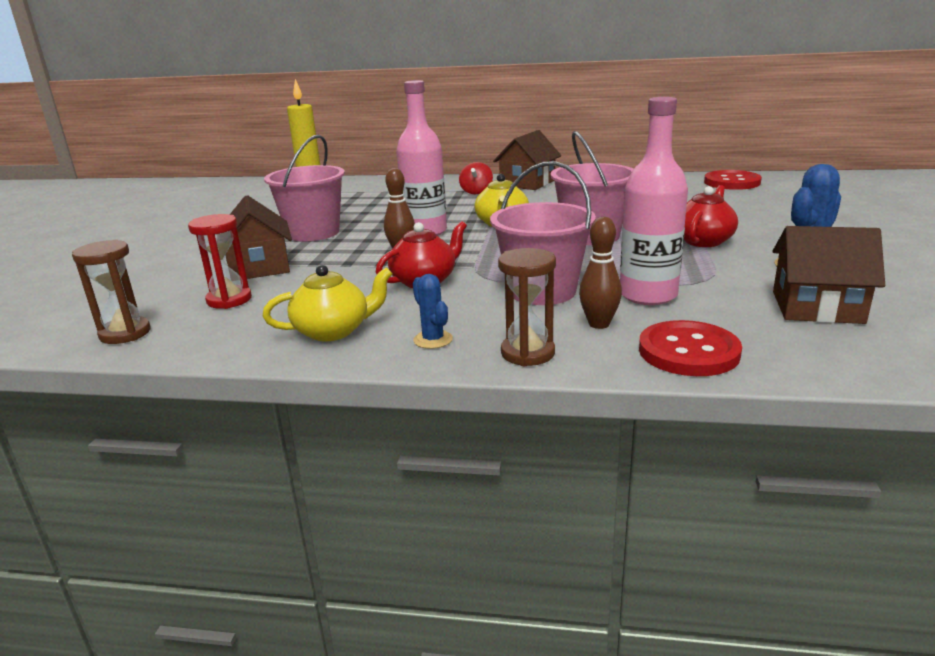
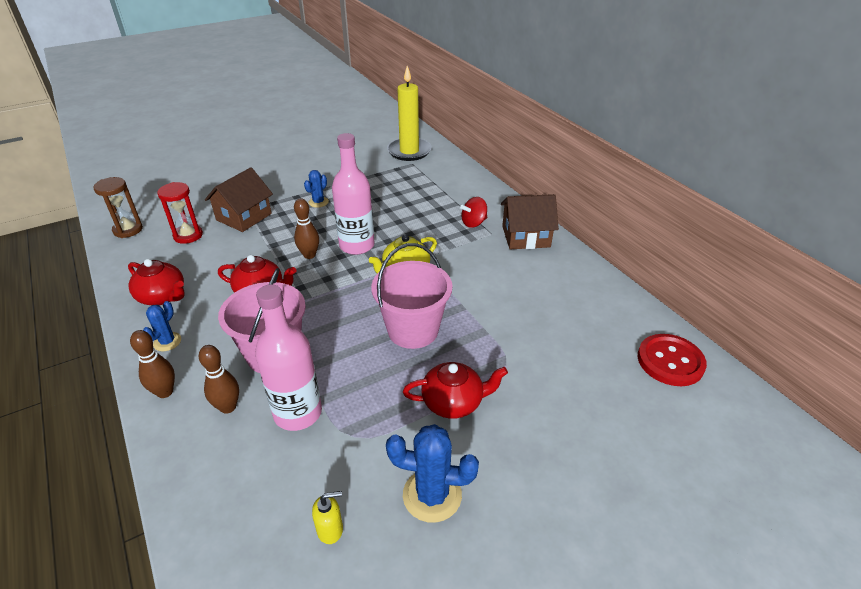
camera: 50 degrees right, 15 degrees up
(313, 233) = (318, 202): pink bucket -> blue cactus
(333, 331) = (163, 296): yellow teapot -> red teapot
(527, 353) = (165, 392): brown hourglass -> brown bowling pin
(688, 351) = (200, 473): red button -> none
(817, 307) = (330, 529): brown house -> yellow soap dispenser

